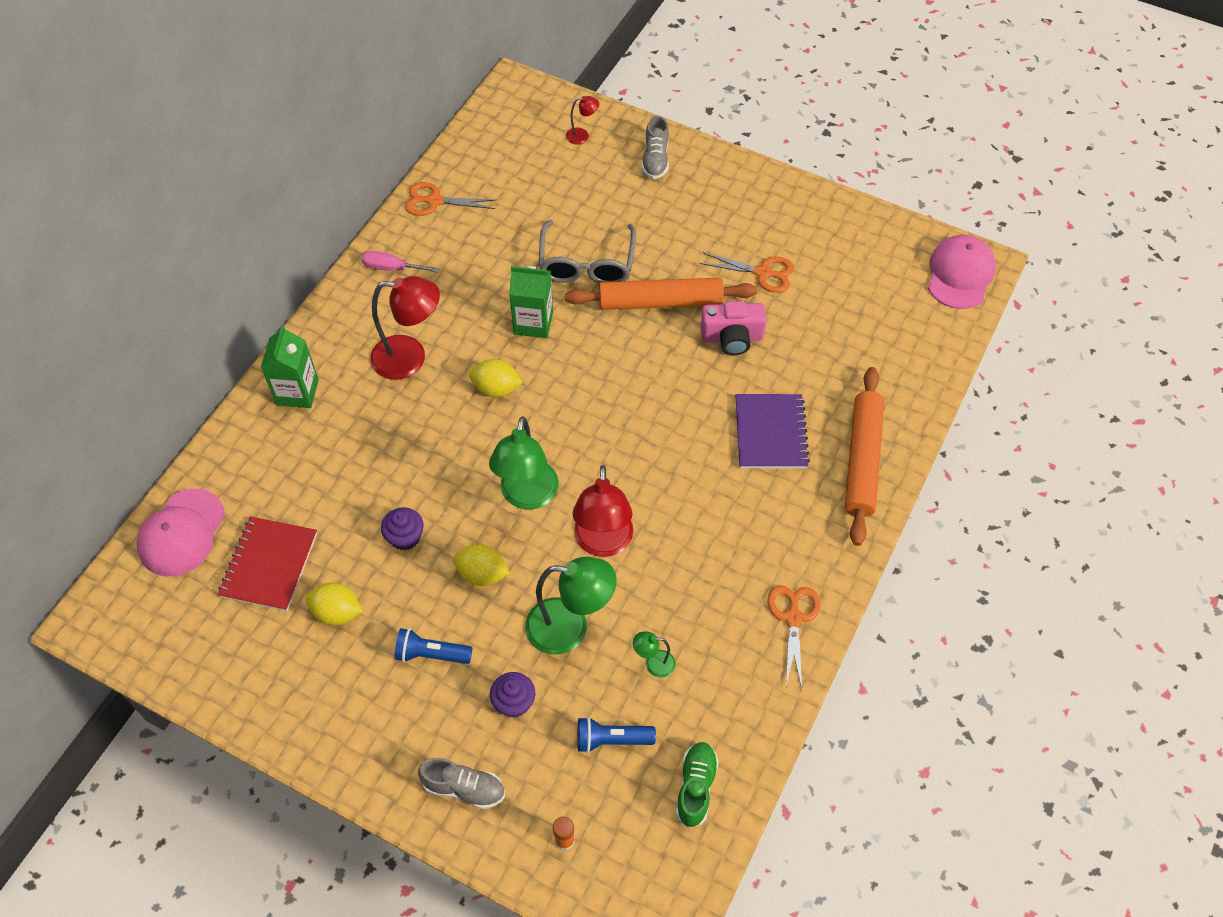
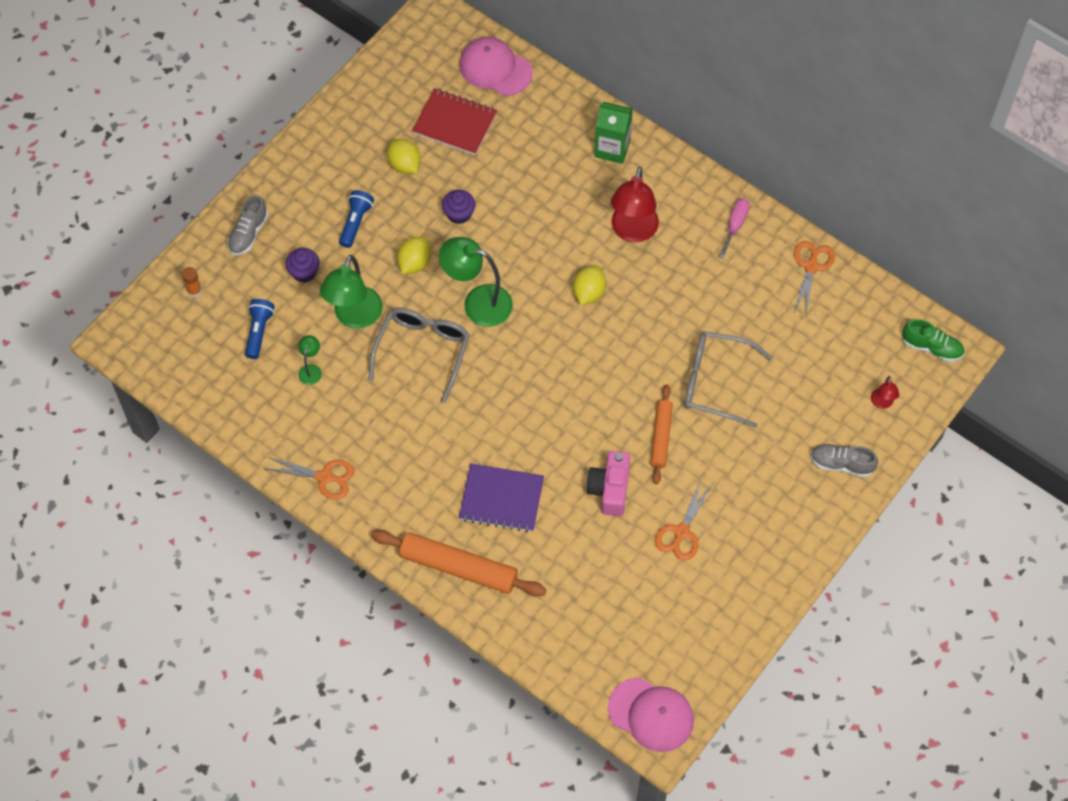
camera: 100 degrees right, 5 degrees up
(337, 612) = (404, 165): yellow lemon -> yellow lemon turned 60 degrees counterclockwise
(533, 323) = (654, 330): green carton -> none
(603, 543) = (422, 351): red lamp -> grey glasses
(660, 302) = (661, 437): orange rolling pin -> orange rolling pin, size x0.61
(696, 787) = (209, 381): green shoe -> green shoe (931, 347)

